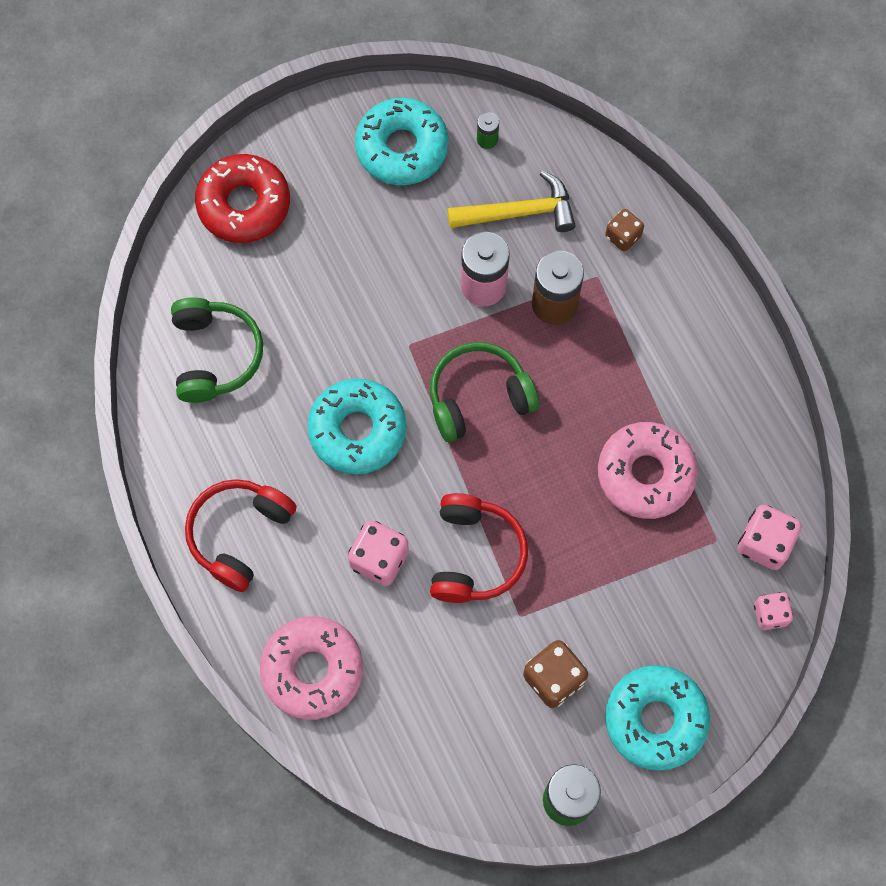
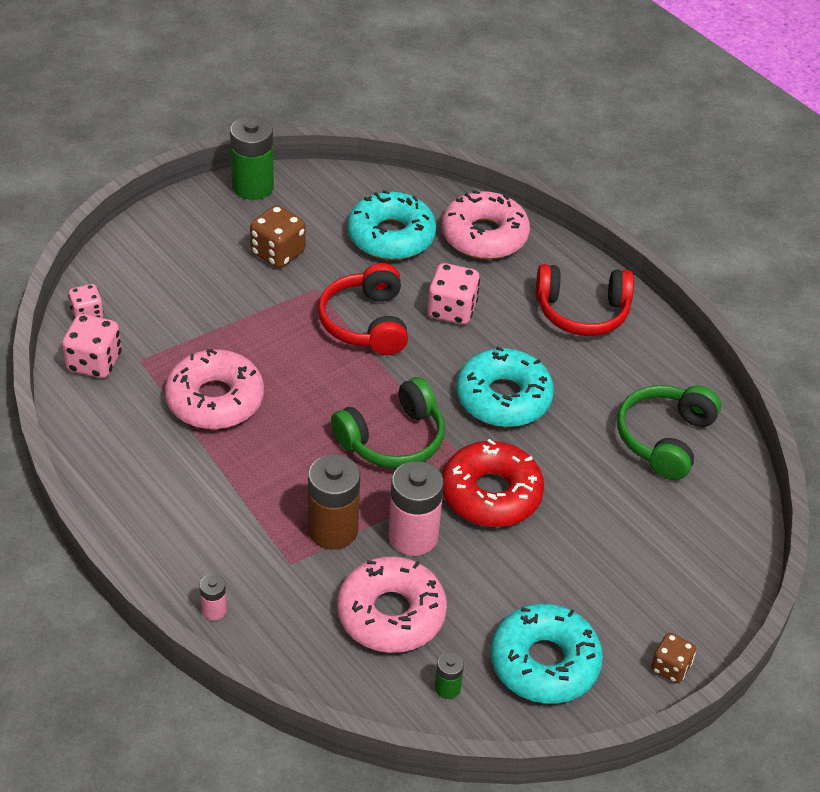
camera: 165 degrees right, 25 degrees down
(215, 355) = (664, 439): green headphones -> green headphones turned 45 degrees clockwise
(239, 534) = (582, 312): red headphones -> red headphones turned 75 degrees clockwise
(244, 205) = (696, 577): red donut -> red donut (491, 494)
(519, 212) = (391, 614): yellow hammer -> pink donut
(623, 236) = (268, 607): brown dice -> brown dice (670, 667)
(655, 720) = (186, 238): turquoise donut -> turquoise donut (391, 236)
(669, 240) = (214, 610): none -> pink battery

